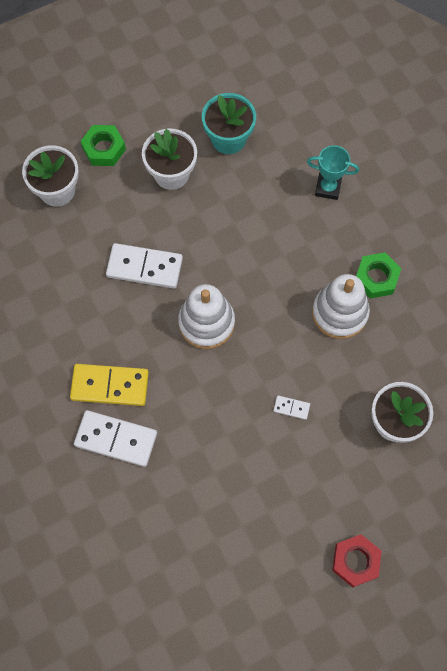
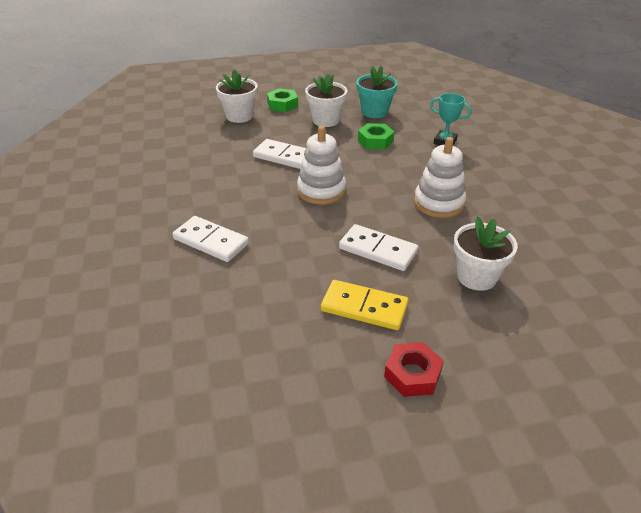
camera: 15 degrees right, 30 degrees down
(110, 386) = (223, 211): yellow domino -> yellow domino (364, 308)
(291, 408) = (378, 250): white domino -> white domino, size x2.19
(376, 278) = (476, 189): green nut -> green nut (375, 141)

